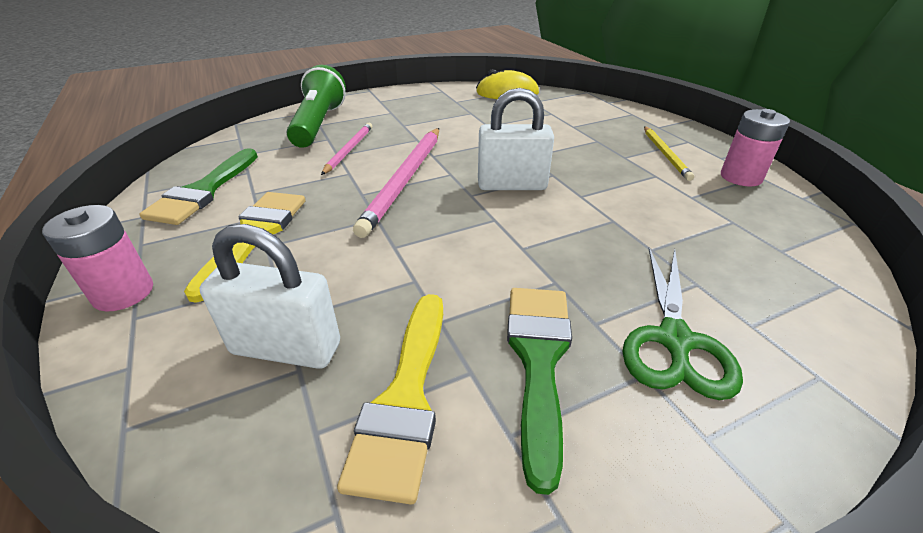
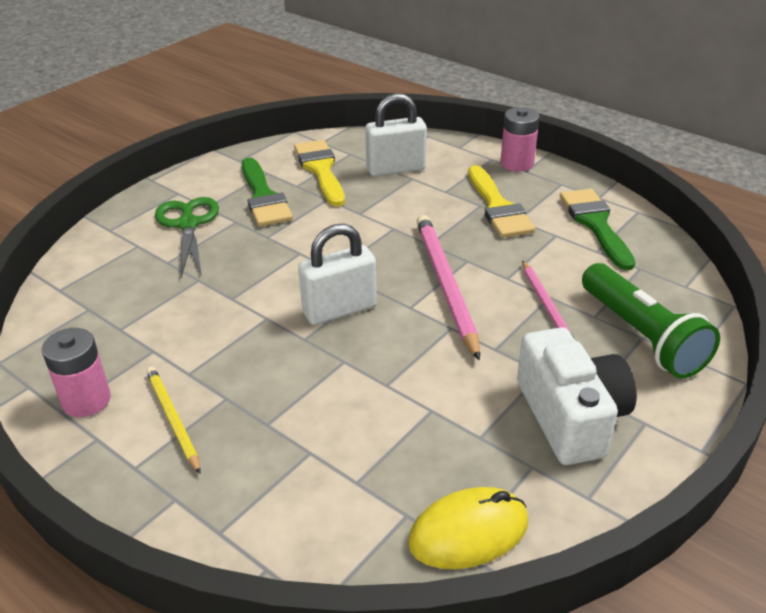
camera: 155 degrees right, 0 degrees up
(414, 108) = (570, 417): none -> white camera

